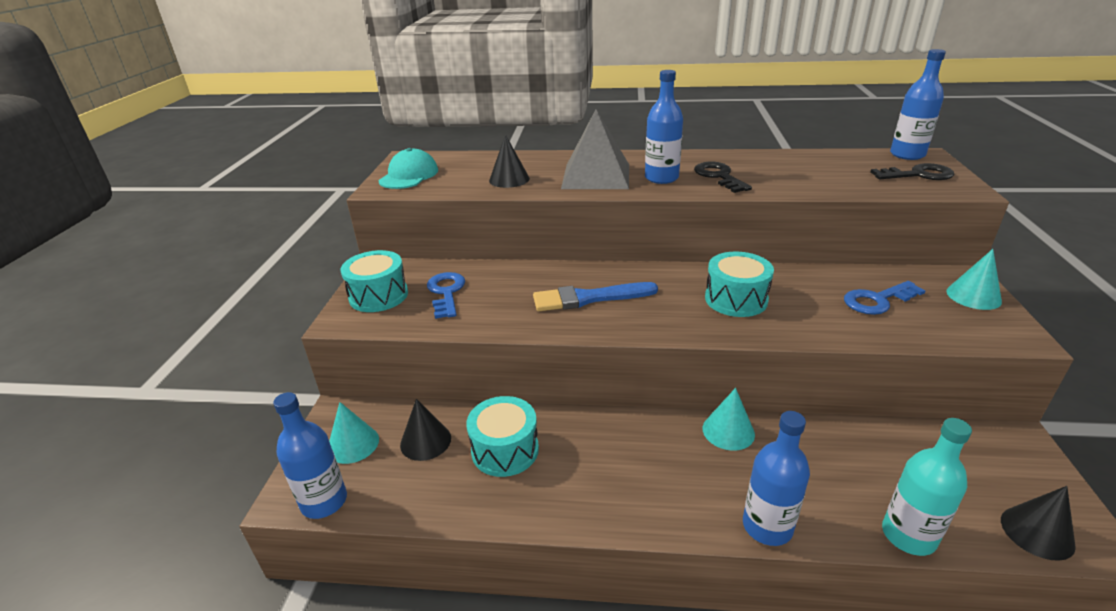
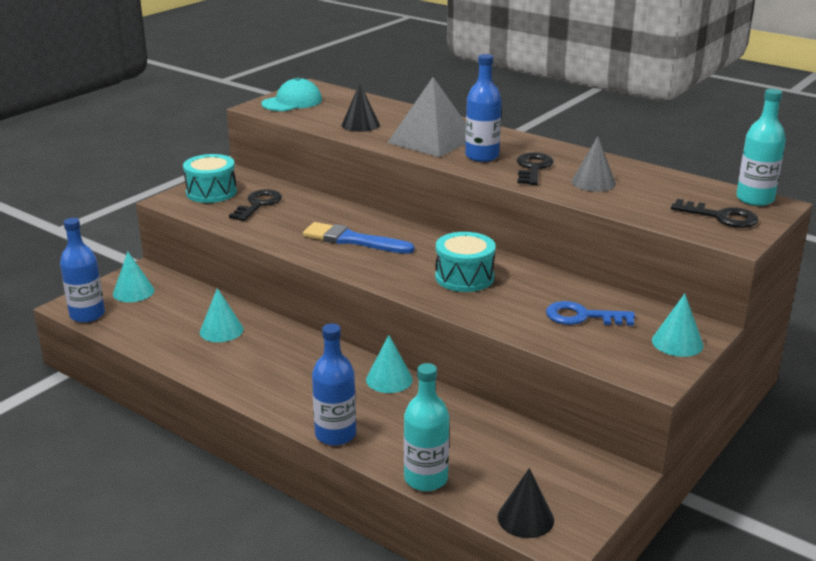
camera: 30 degrees right, 5 degrees down
(425, 441) = (178, 307): black cone -> none
(446, 292) = (258, 204): blue key -> black key
(505, 450) = (221, 330): turquoise drum -> turquoise cone
(784, 175) = (593, 182): none -> grey cone
(907, 155) = (755, 199): blue bottle -> turquoise bottle

